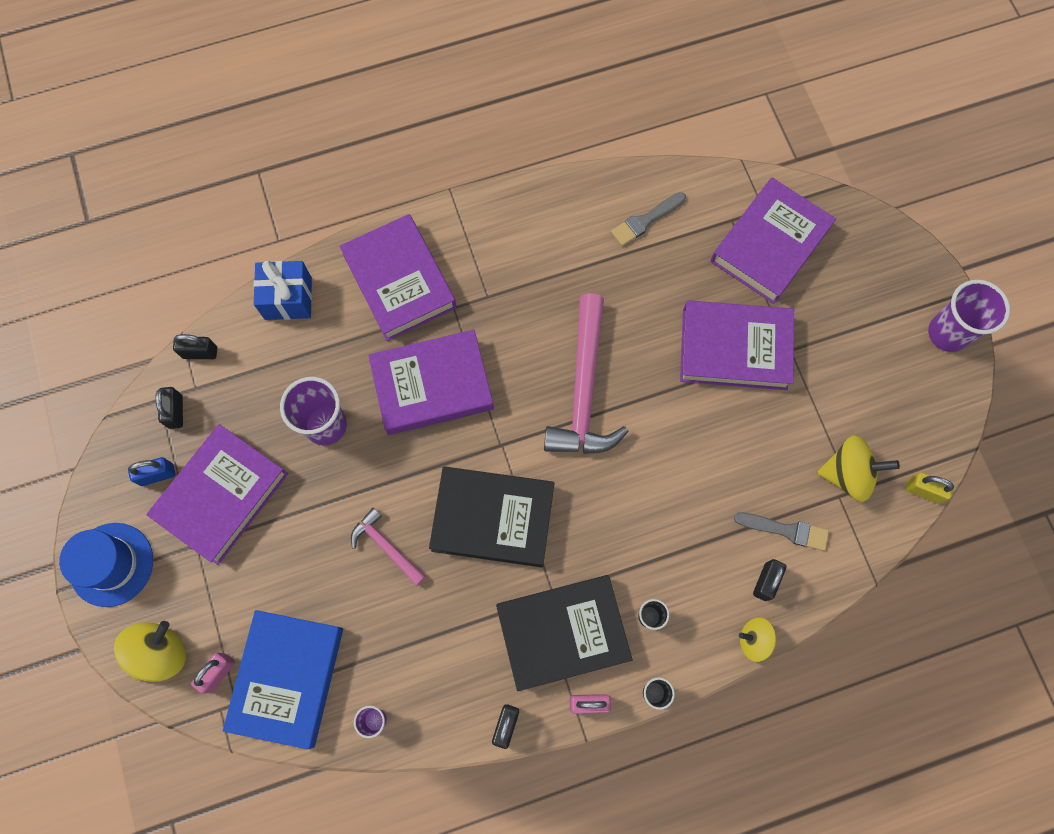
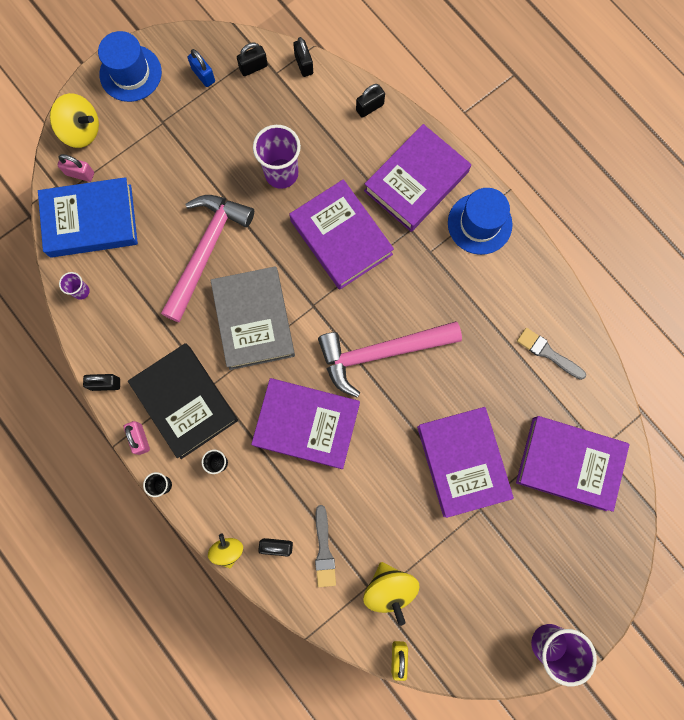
camera: 70 degrees right, 5 degrees up
(221, 495) = (203, 124): purple book -> purple book (306, 424)
(288, 298) = (370, 107): blue gift -> black padlock
(386, 546) = (206, 251): pink hammer -> pink hammer, size x1.96
(476, 234) = (479, 224): none -> blue hat
(493, 518) = (254, 320): black book -> grey book

